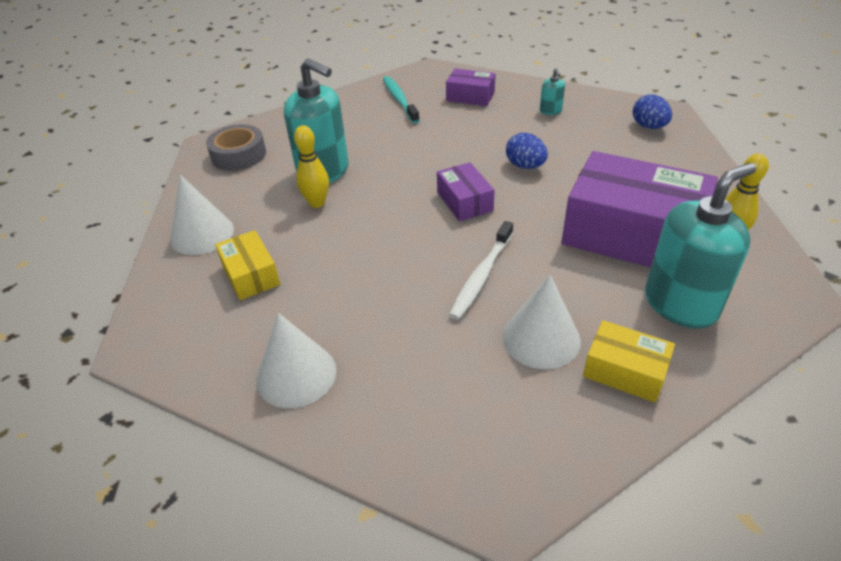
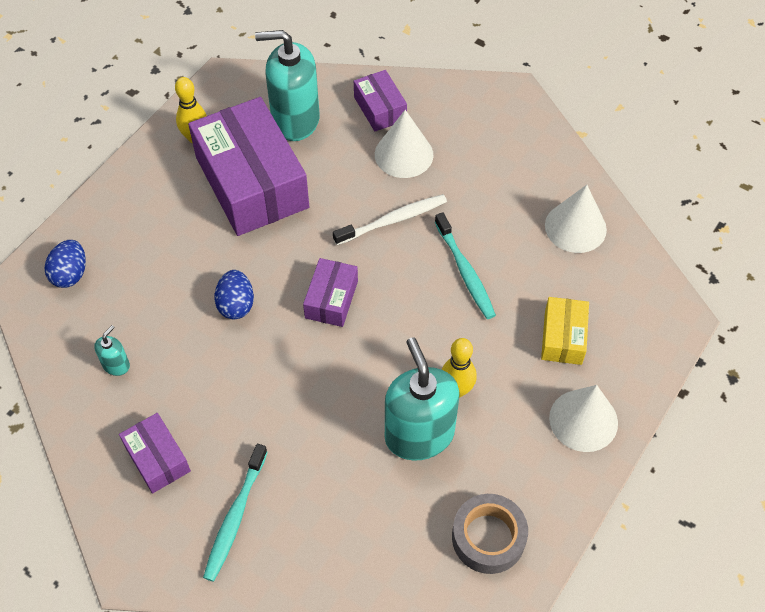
camera: 145 degrees left, 15 degrees up
(378, 274) = (465, 271): none -> turquoise toothbrush
(625, 371) = (380, 108): yellow box -> purple box

